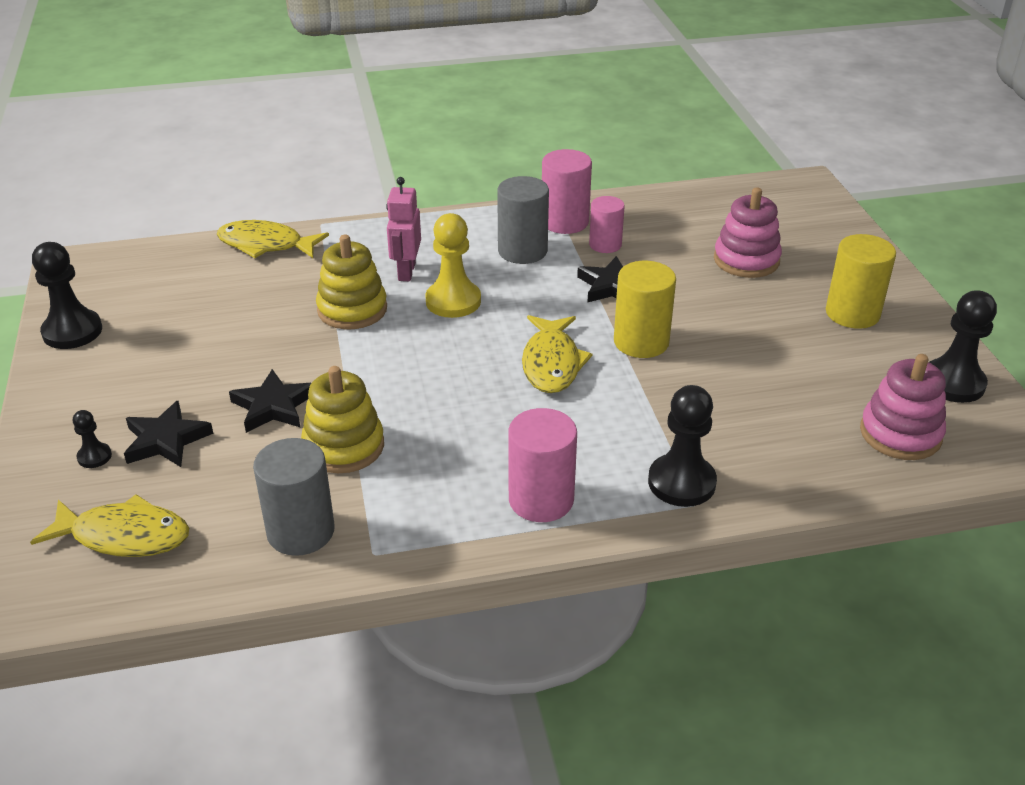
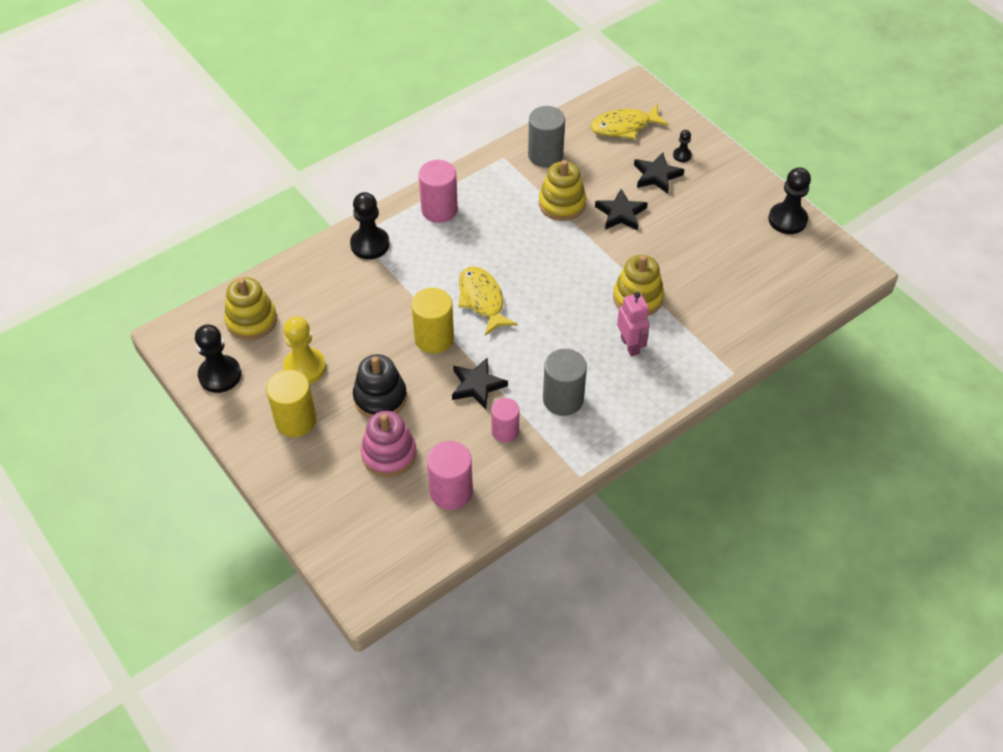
camera: 155 degrees right, 15 degrees up
(266, 245) = (750, 335): yellow fish -> none
(453, 301) = (578, 329): yellow pawn -> yellow pawn (305, 367)
(565, 222) = (551, 448): pink cylinder -> pink cylinder (451, 491)
(738, 306) = (380, 397): none -> black stacking toy
(900, 434) = (251, 320): pink stacking toy -> yellow stacking toy

